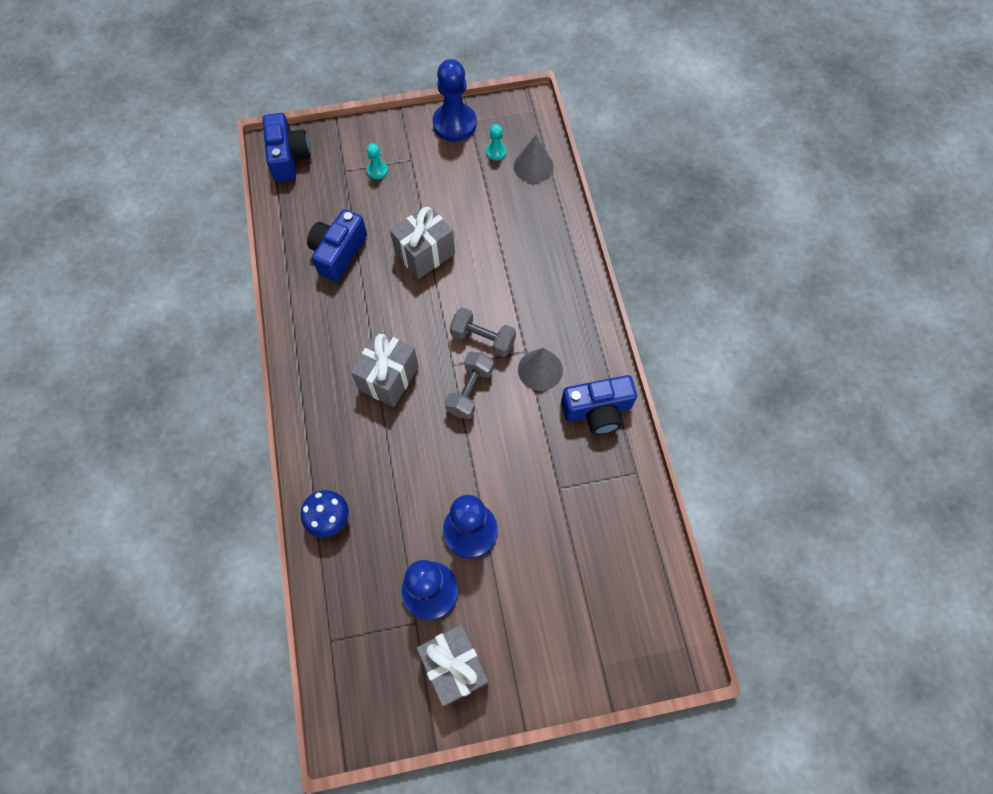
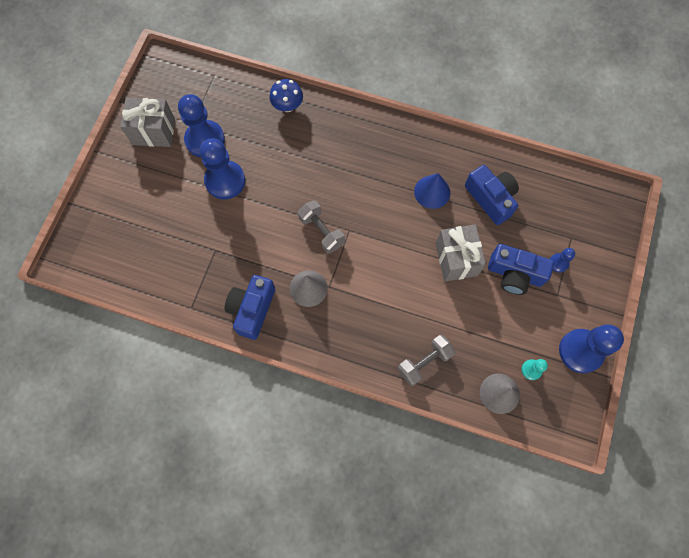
camera: 120 degrees right, 5 degrees up
(288, 157) = (606, 203): blue camera -> blue camera (514, 274)
(361, 308) = (432, 192): none -> blue cone
(377, 170) = (558, 263): turquoise pawn -> blue pawn
(388, 378) = (364, 184): grey gift -> none
(483, 339) = (357, 262): grey dumbbell -> grey dumbbell (424, 362)

